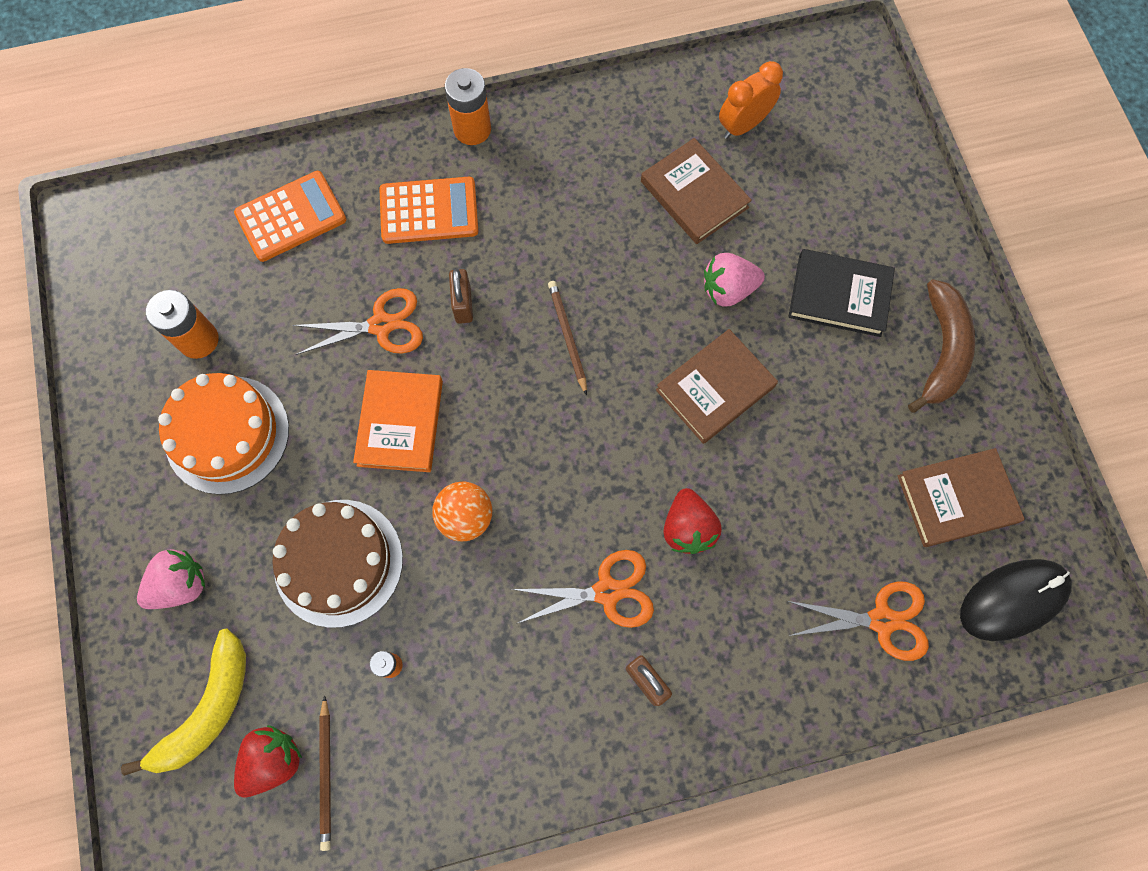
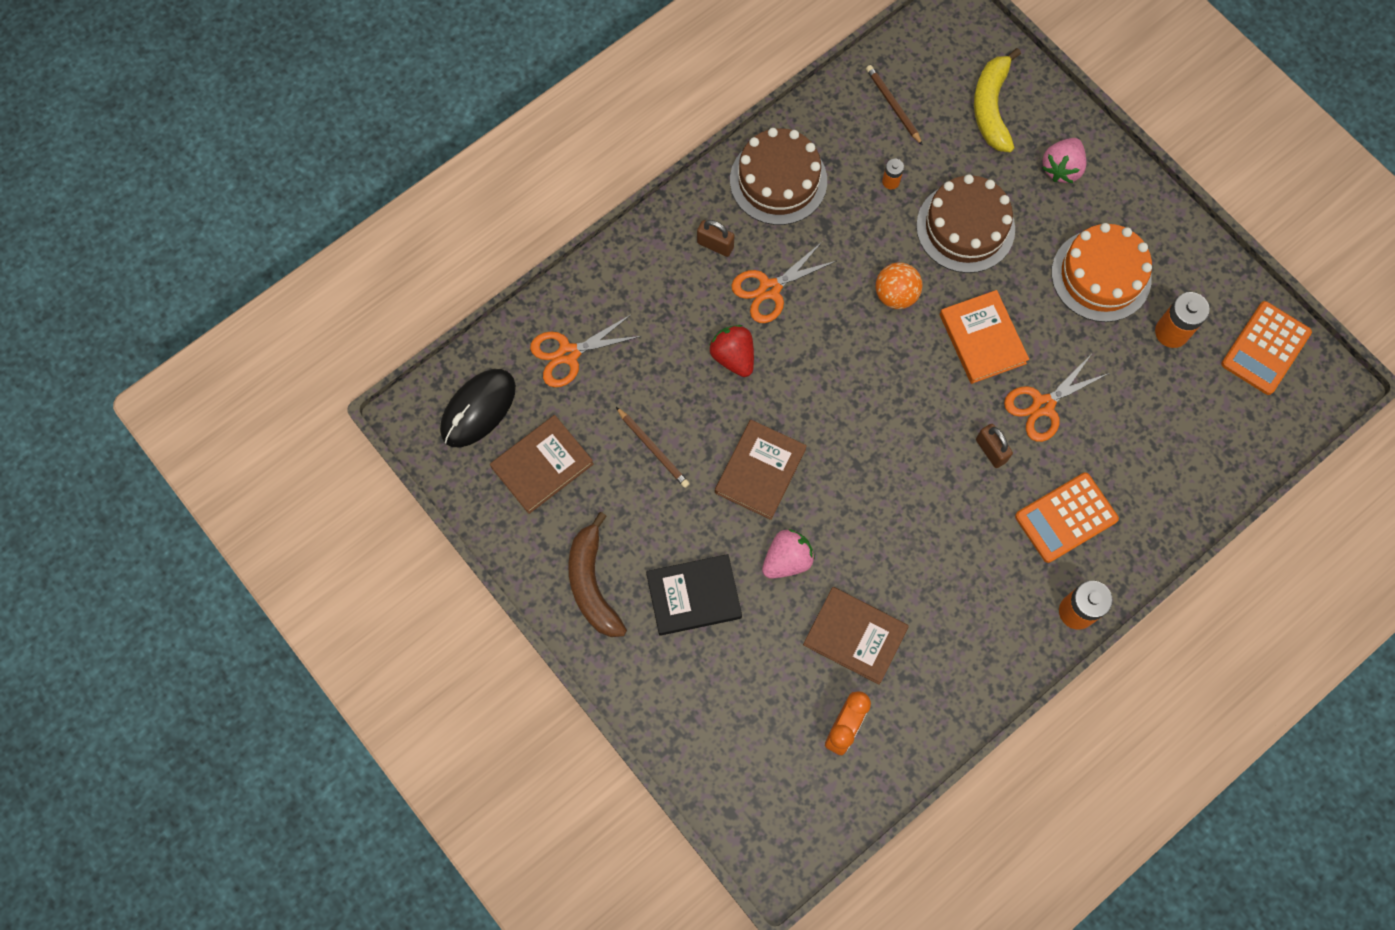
camera: 155 degrees right, 0 degrees up
(273, 760) = (931, 99): red strawberry -> none
(291, 217) = (1172, 461): orange calculator -> orange calculator (1265, 348)
(527, 735) = (778, 180): none -> brown cake
(567, 337) = (895, 461): brown pencil -> brown pencil (653, 448)

